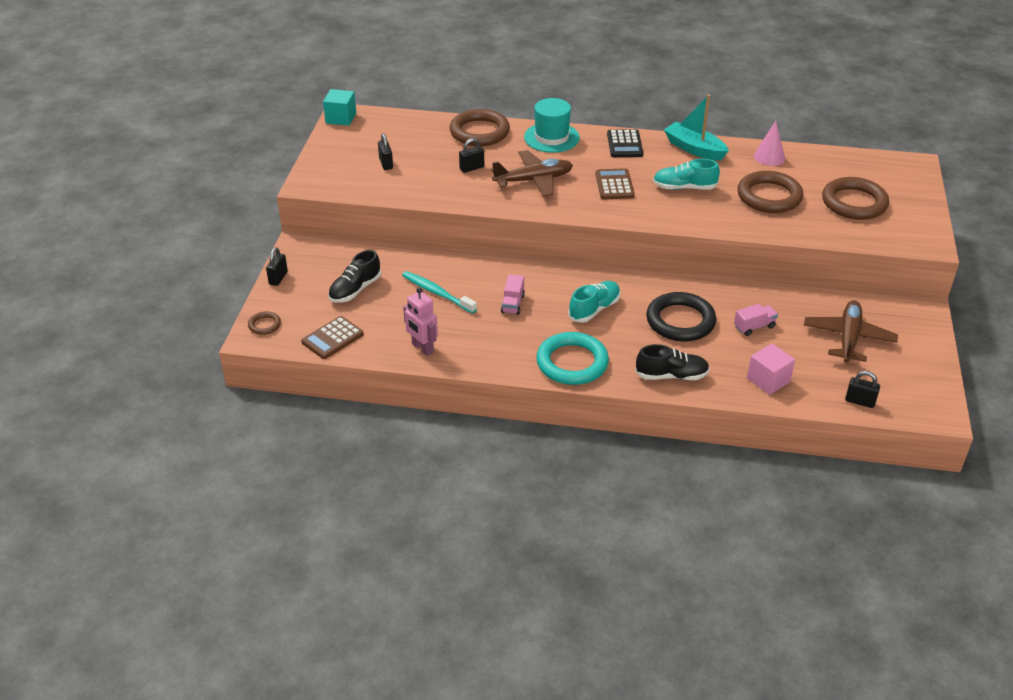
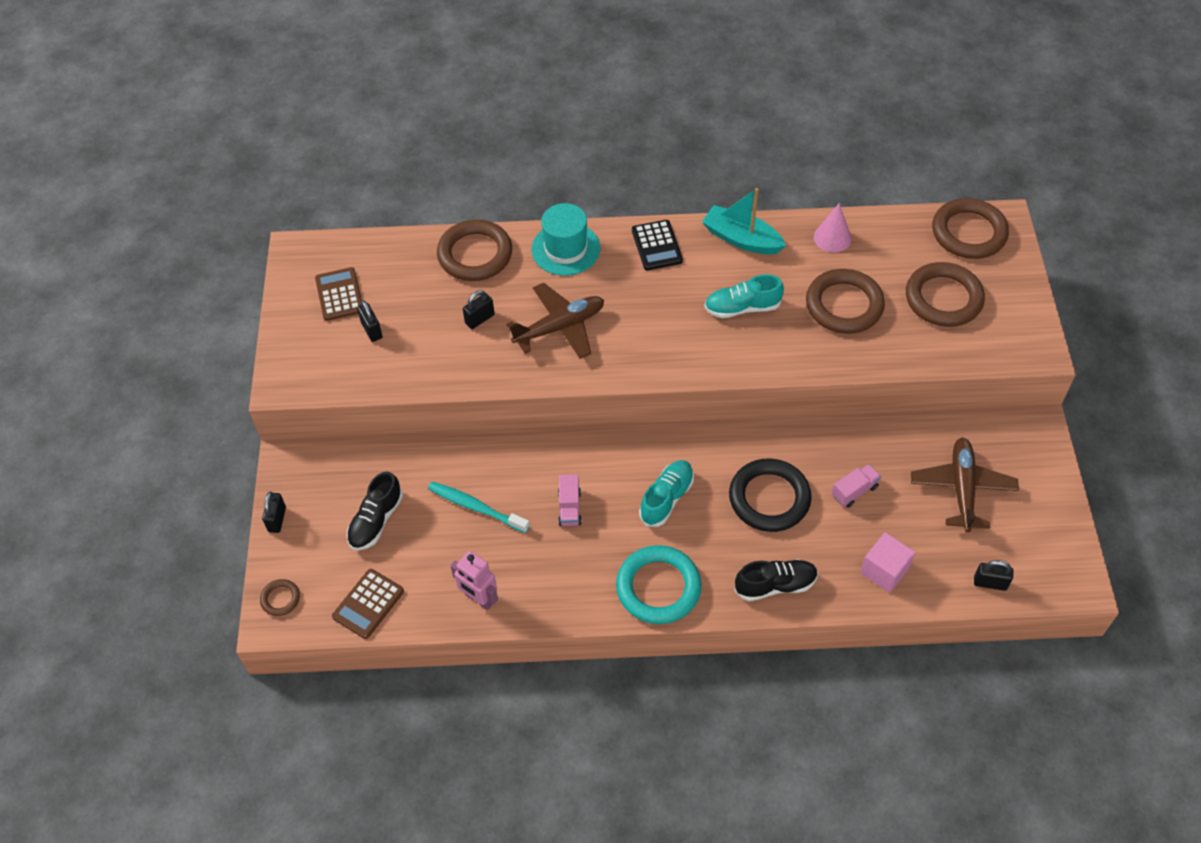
camera: 10 degrees left, 15 degrees up
(341, 118) = (295, 259): turquoise cube -> none
(614, 185) = (658, 318): brown calculator -> brown calculator (339, 295)
(884, 167) = (968, 232): none -> brown ring

